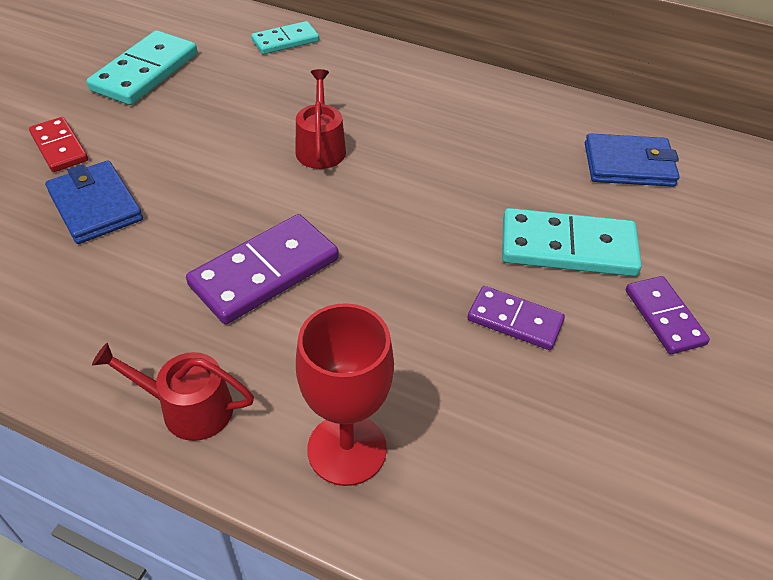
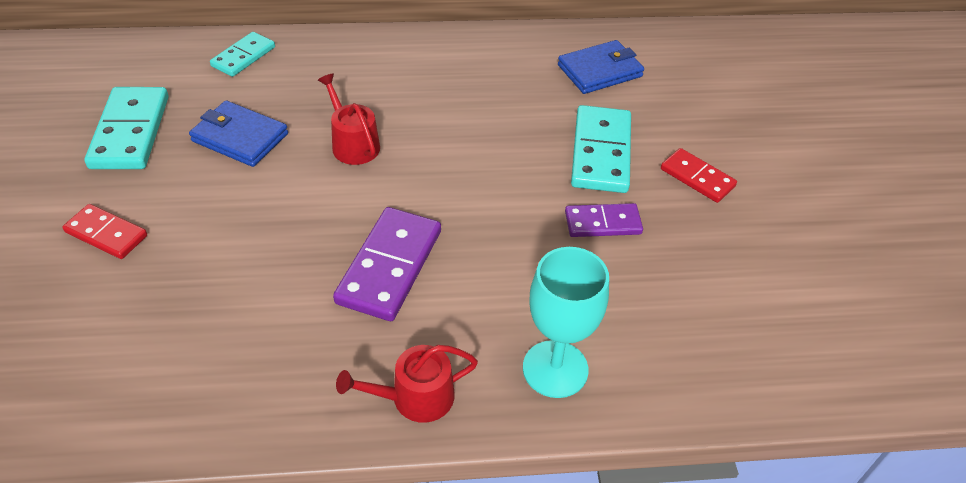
camera: 30 degrees left, 0 degrees up
(95, 206) = (191, 273): blue wallet -> blue wallet (240, 137)
(347, 449) = (555, 369): red goblet -> turquoise goblet
(568, 247) = (601, 152): turquoise domino -> turquoise domino turned 60 degrees counterclockwise
(664, 317) = (697, 178): purple domino -> red domino

